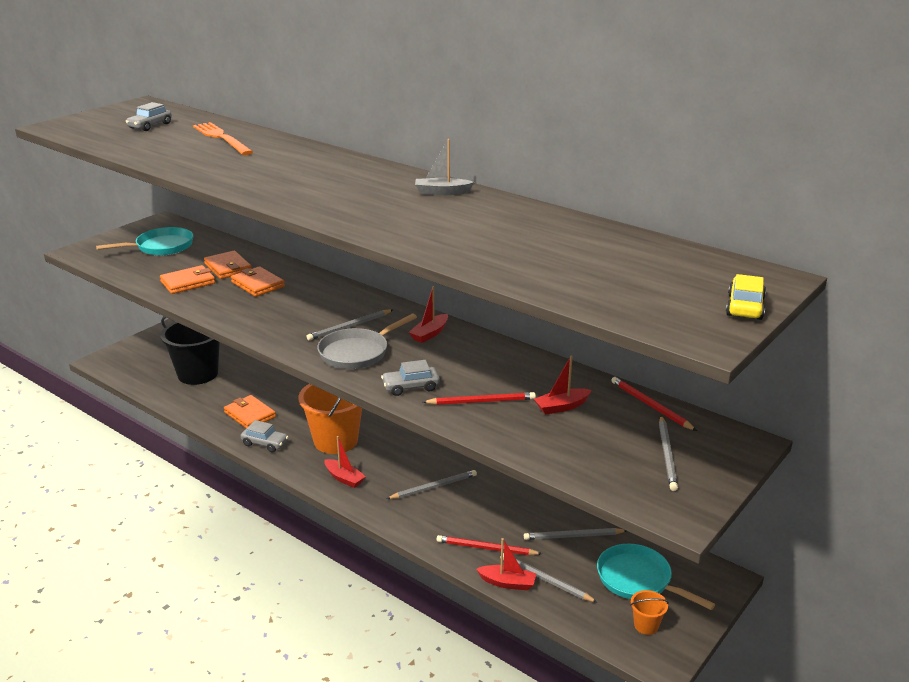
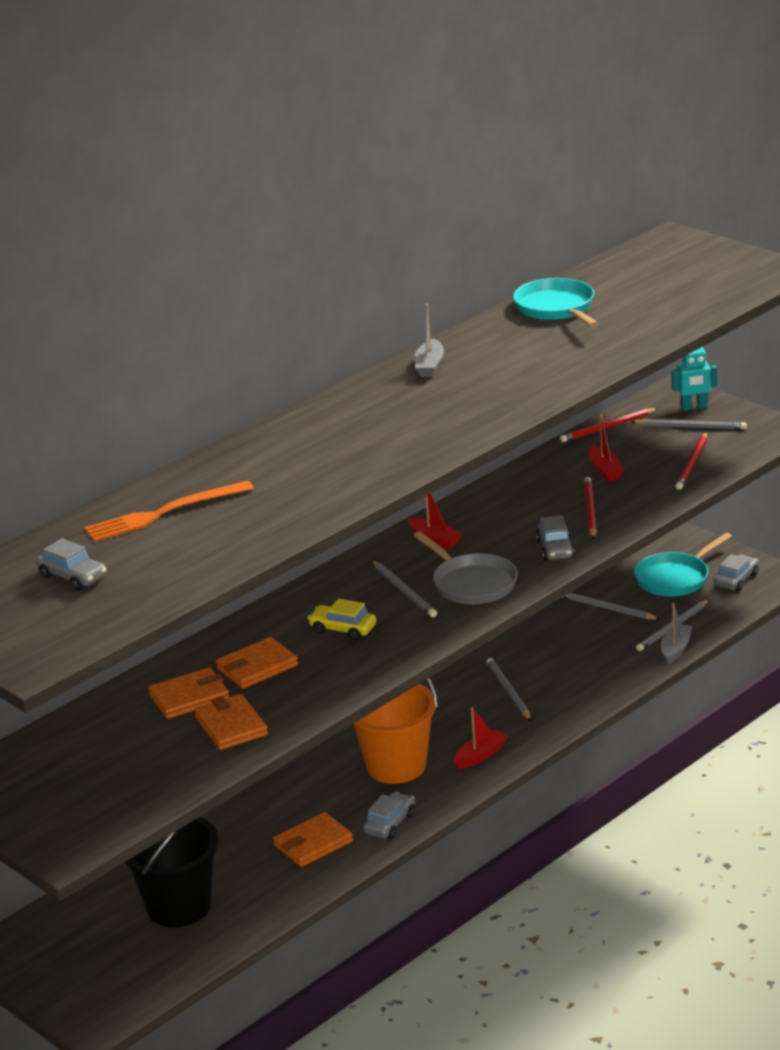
camera: 80 degrees left, 0 degrees up
(161, 247) = (82, 769): turquoise pan -> turquoise pan (556, 308)
(486, 548) = (621, 660): red pencil -> red pencil (692, 464)
(507, 583) = (676, 649): red boat -> grey boat
(573, 536) = (607, 608): grey pencil -> grey pencil turned 120 degrees clockwise
(646, 625) = (736, 580): orange bucket -> grey car
(714, 456) = (694, 407): none -> turquoise robot
(744, 307) = (725, 252): yellow car -> yellow car (343, 629)

